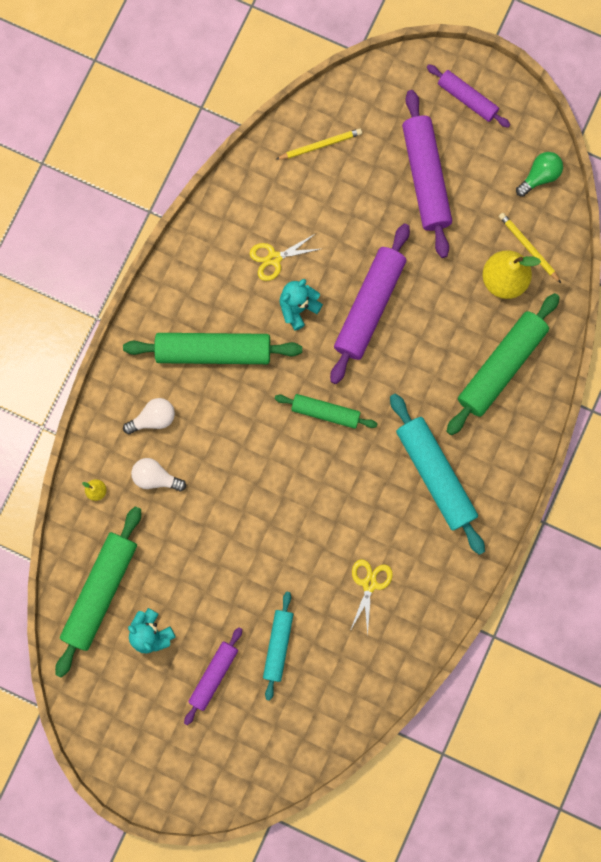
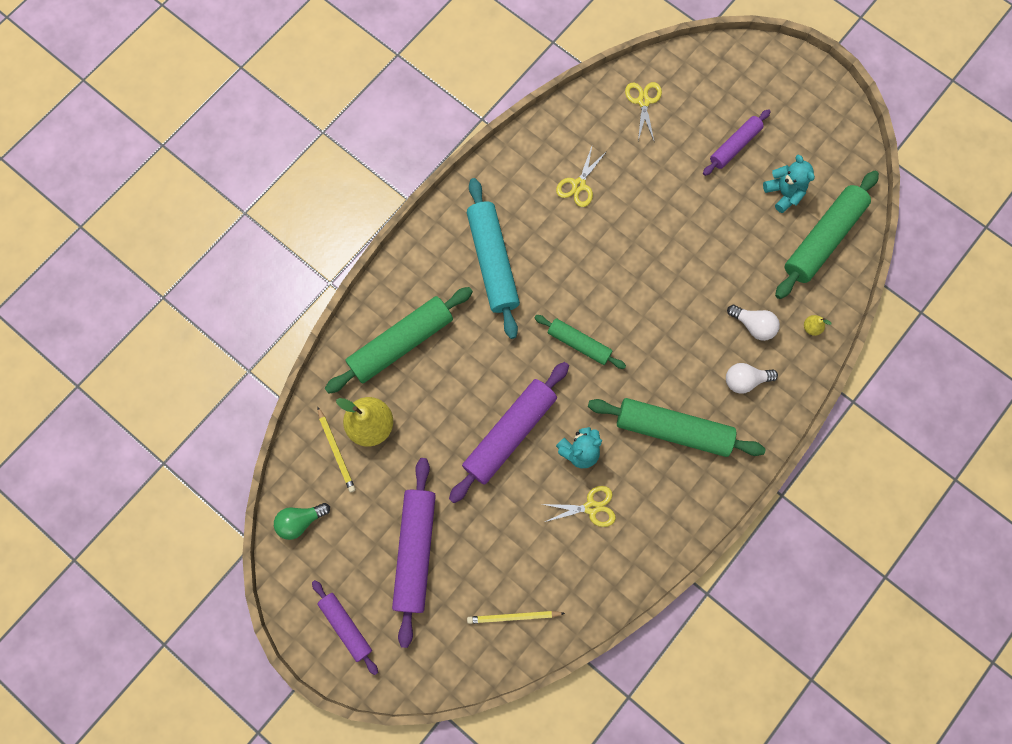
camera: 165 degrees left, 5 degrees down
(278, 645) = (672, 156): turquoise rolling pin -> none
(324, 703) = (643, 101): none -> yellow scissors

